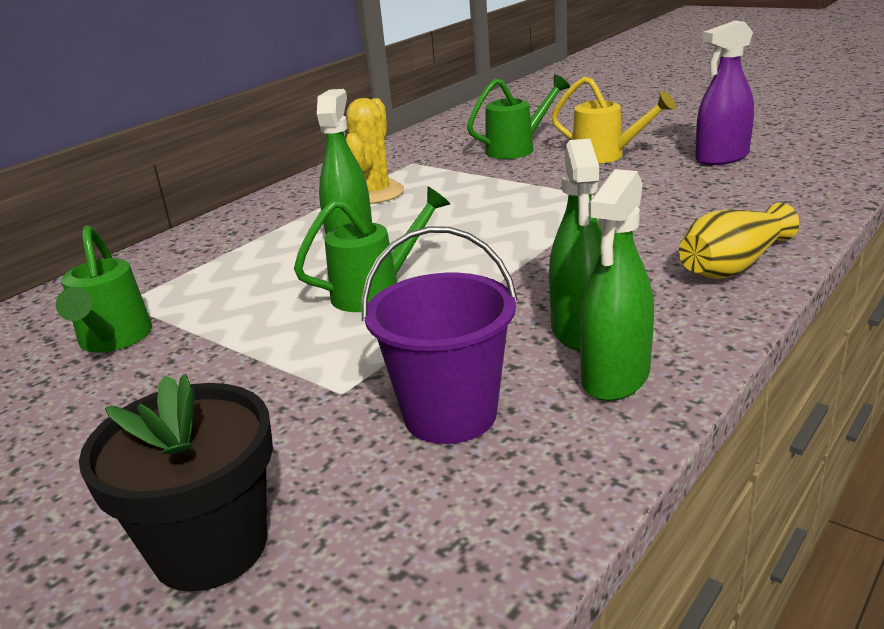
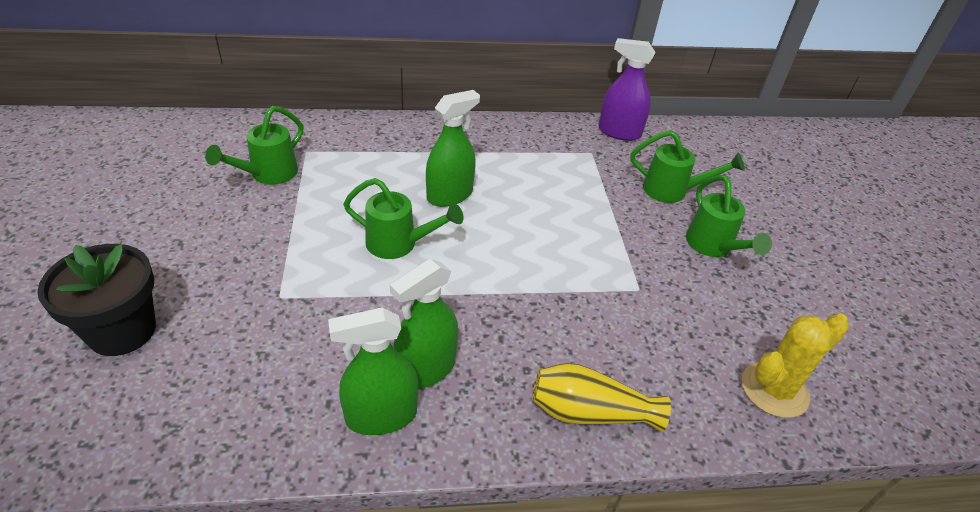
camera: 40 degrees right, 15 degrees up
(374, 193) = (526, 163): yellow cactus -> yellow cactus (774, 390)
(450, 414) = (287, 357): purple bucket -> none
(606, 156) = (713, 246): yellow watering can -> green watering can
(722, 158) = (786, 319): purple spray bottle -> purple spray bottle (619, 132)

